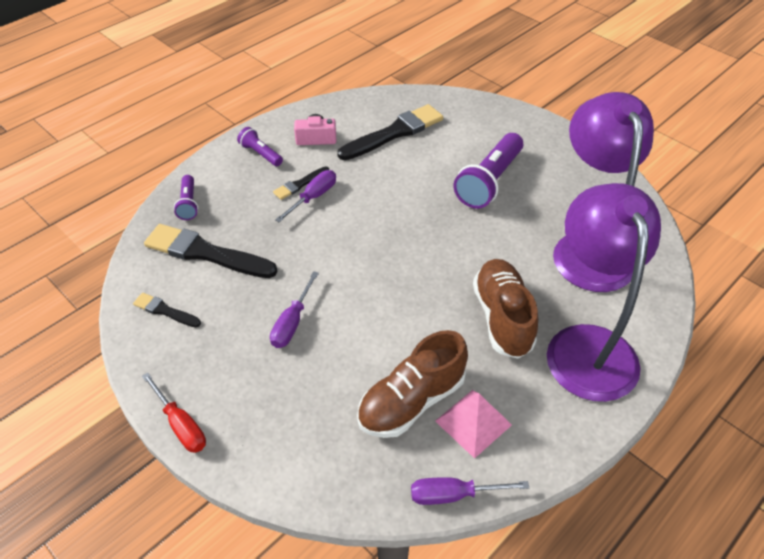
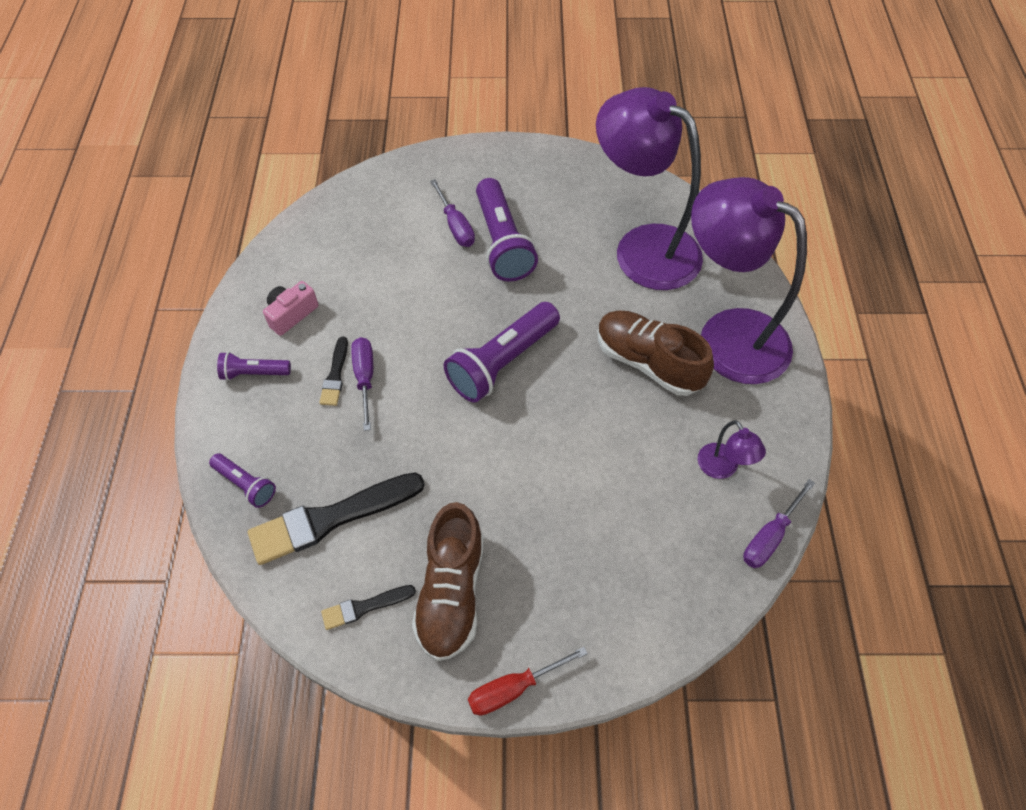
camera: 45 degrees left, 10 degrees up
(181, 425) = (513, 688): red screwdriver -> red screwdriver turned 150 degrees clockwise
(292, 322) = (493, 513): purple screwdriver -> purple screwdriver (456, 226)
(394, 133) = (362, 253): black brush -> none
(403, 246) = (502, 362): none -> purple flashlight
(411, 401) = (663, 492): brown shoe -> brown shoe (451, 592)
(473, 423) = (722, 468): pink pyramid -> purple lamp

